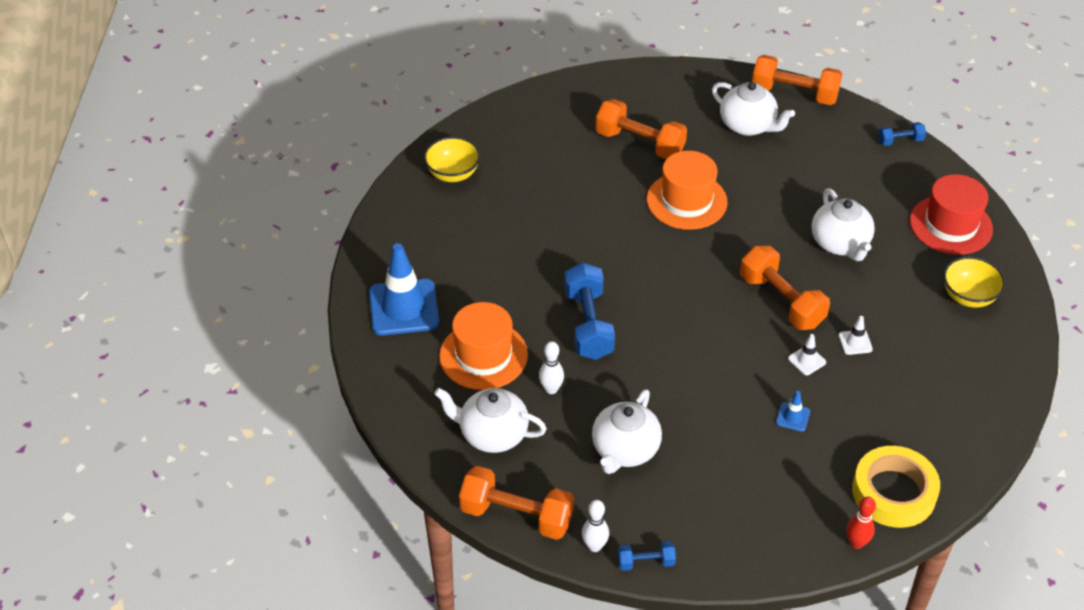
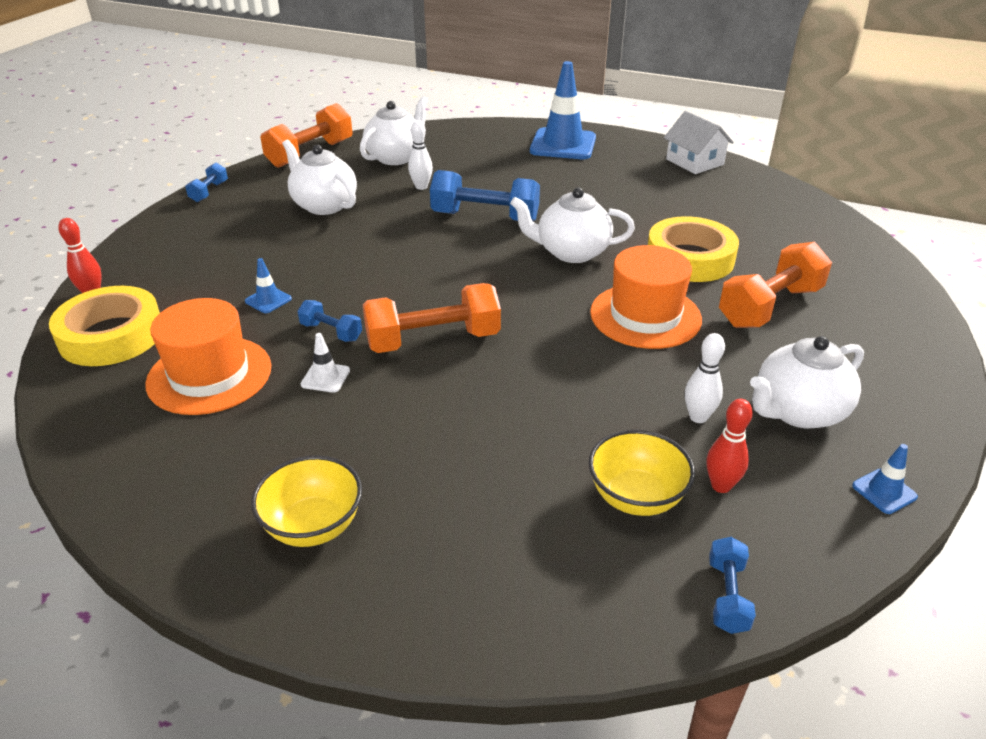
camera: 110 degrees right, 10 degrees down
(408, 207) = (694, 162): none -> white house
(453, 174) = (738, 188): yellow bowl -> yellow bowl (636, 497)
(483, 355) = (484, 166): orange hat -> orange hat (209, 375)
(593, 189) = (690, 258): none -> yellow tape
(594, 546) = (248, 176): white bowling pin -> white bowling pin (698, 417)
(794, 94) = (884, 491): orange dumbbell -> blue traffic cone
(807, 360) = (331, 332): white traffic cone -> blue dumbbell
(830, 149) = (721, 486): none -> red bowling pin
(840, 244) = (502, 423): white teapot -> white teapot (571, 252)
(951, 225) = (476, 575): red hat -> none

